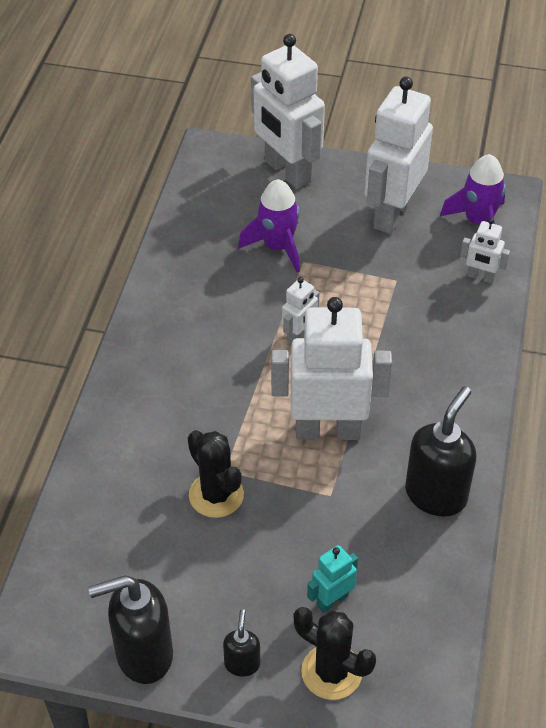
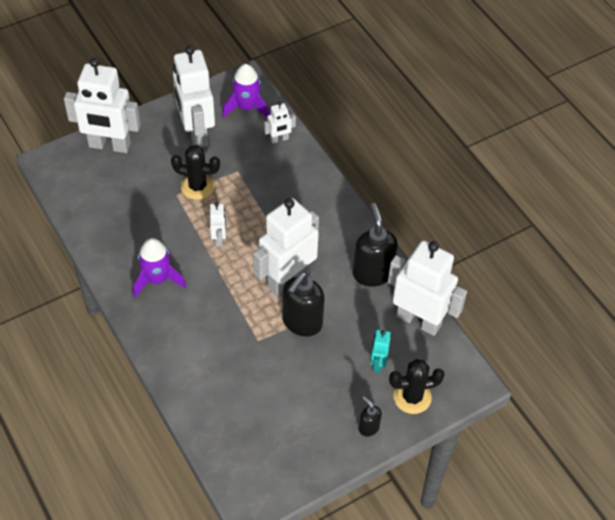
camera: 45 degrees left, 5 degrees up
(143, 655) = (318, 463): black soap dispenser -> black soap dispenser (302, 323)
(216, 495) = (267, 356): black cactus -> black cactus (197, 186)
(277, 247) = (153, 195): purple rocket -> purple rocket (157, 279)
(436, 590) = (419, 320): none -> white robot

